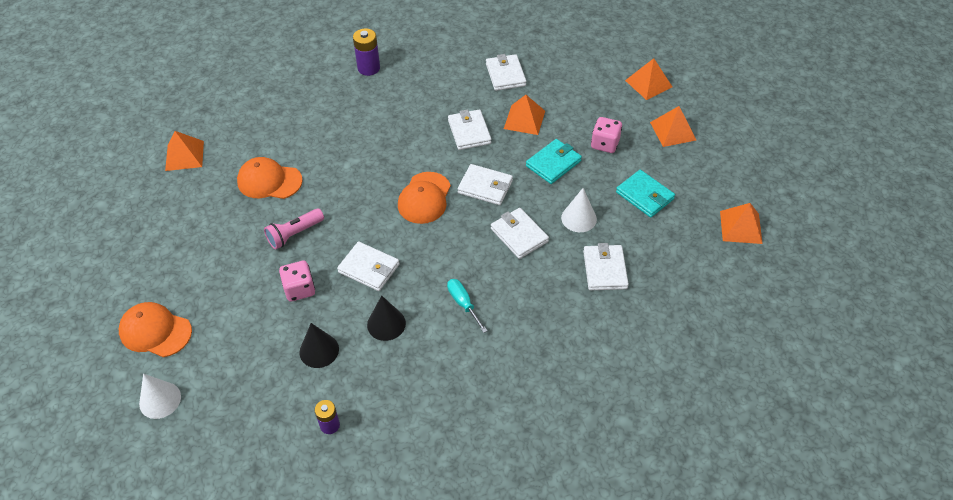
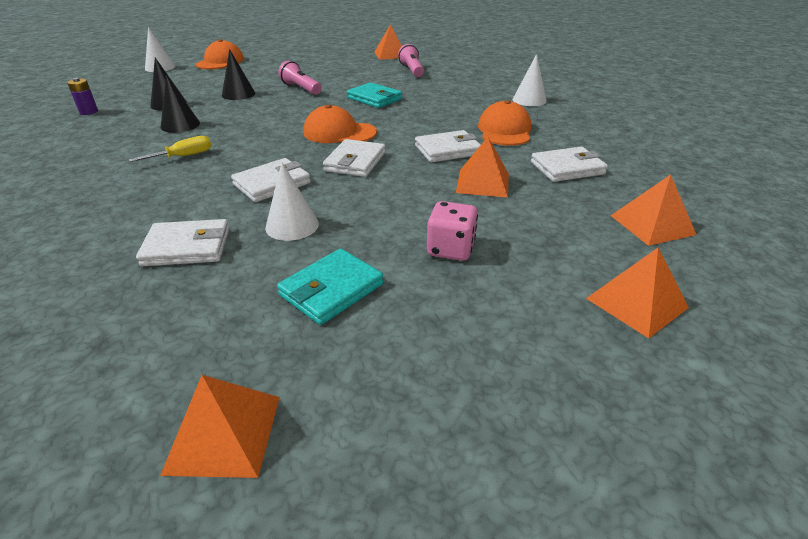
camera: 85 degrees right, 15 degrees down
(256, 140) = (412, 70): none -> pink flashlight
(269, 181) = (364, 77): orange cap -> orange cap (504, 130)
(299, 289) = (238, 94): pink dice -> black cone
(369, 68) = (529, 100): purple battery -> white cone
(369, 268) = (251, 115): white wallet -> none
(463, 303) = (183, 156): turquoise screwdriver -> yellow screwdriver
(553, 163) = (400, 205): turquoise wallet -> turquoise wallet (374, 98)
(673, 131) = (509, 333): orange pyramid -> orange pyramid (652, 225)

